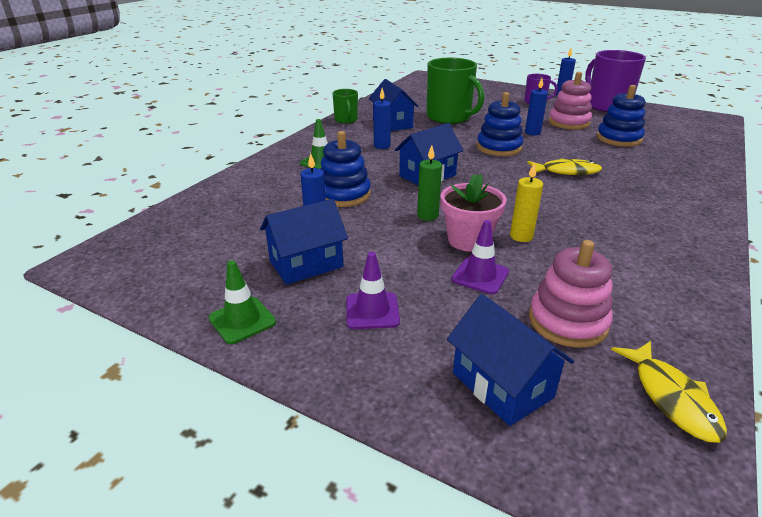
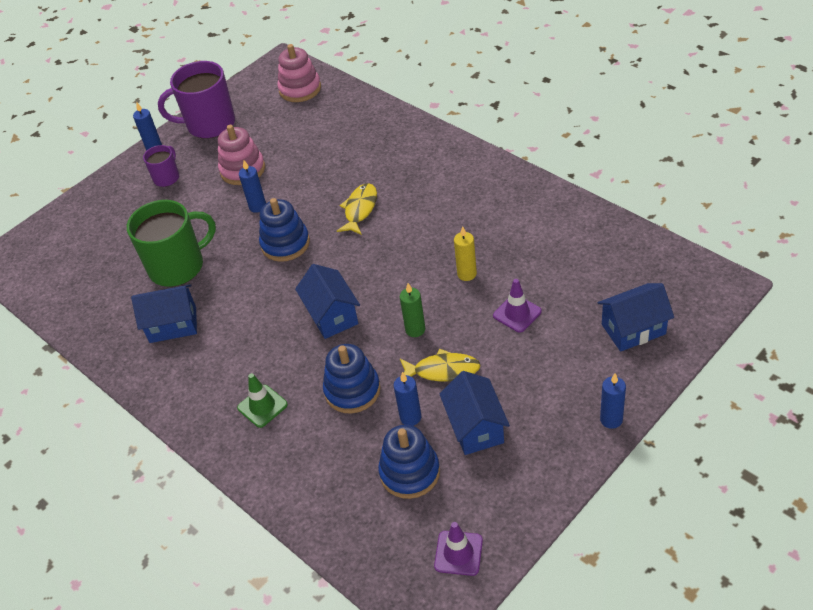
camera: 70 degrees left, 15 degrees up
(242, 320) = (546, 472): green traffic cone -> none
(346, 120) = (136, 371): green mug -> none
(372, 311) = (549, 387): purple traffic cone -> purple traffic cone (458, 553)
(382, 146) = (239, 344): blue candle -> blue candle (611, 419)
(468, 240) = (464, 309): pink flower pot -> none
(567, 321) = (579, 279): pink stacking toy -> pink stacking toy (300, 89)
(618, 138) = (301, 148): blue stacking toy -> blue stacking toy (410, 472)
(672, 398) = (651, 256): yellow fish -> yellow fish (443, 370)

